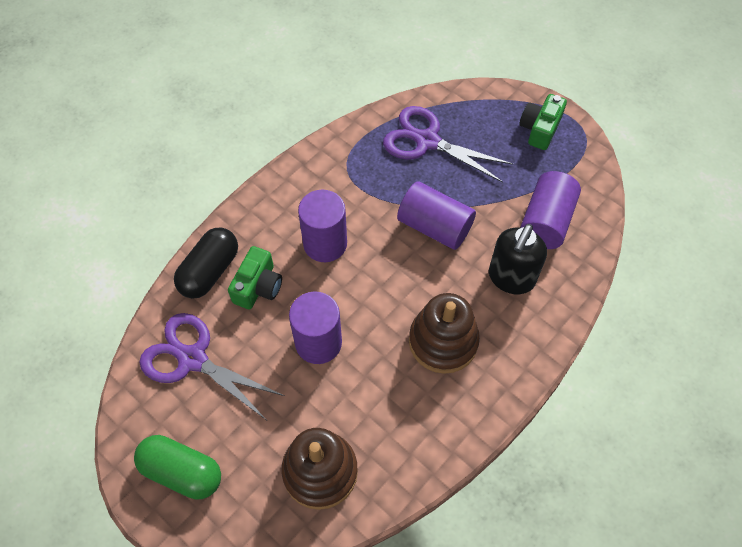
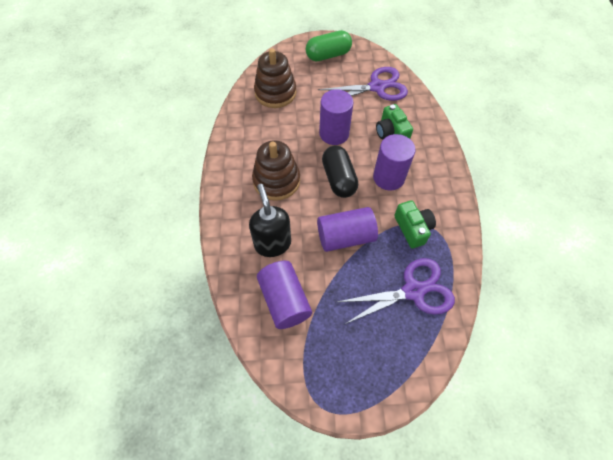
camera: 135 degrees right, 0 degrees up
(209, 271) = (421, 121): black capsule -> black capsule (338, 179)
(540, 129) = (355, 377): green camera -> green camera (412, 228)

